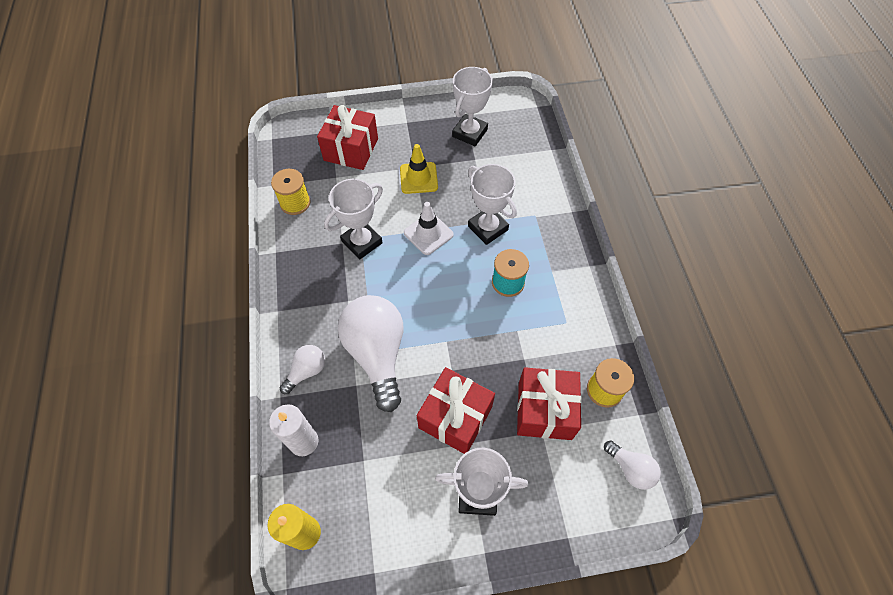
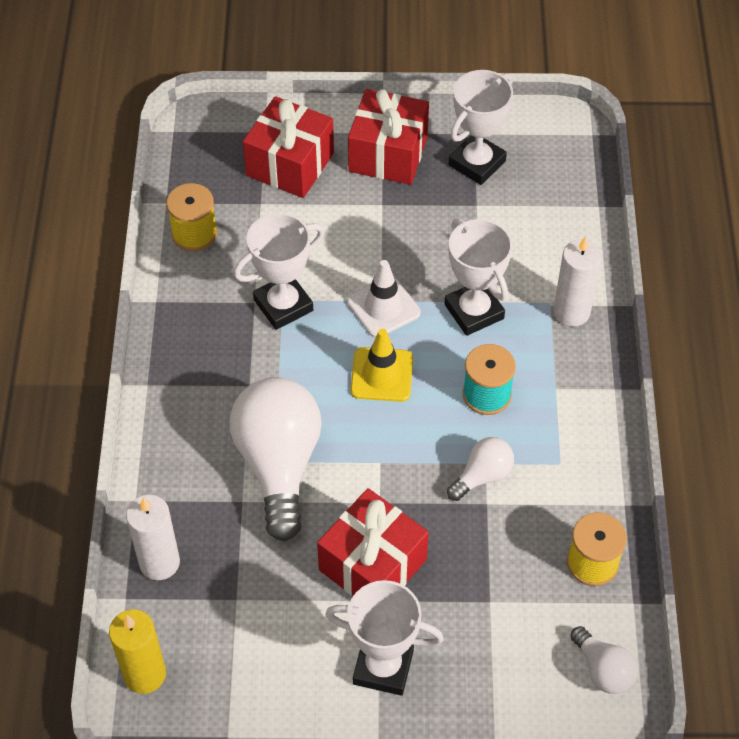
camera: 10 degrees right, 5 degrees down
(307, 371) = (177, 472): white light bulb -> white light bulb (482, 476)
(418, 178) = (384, 222): yellow traffic cone -> yellow traffic cone (382, 375)
(544, 410) = (500, 576): red gift -> red gift (388, 154)
(550, 219) = (571, 312): none -> white candle

